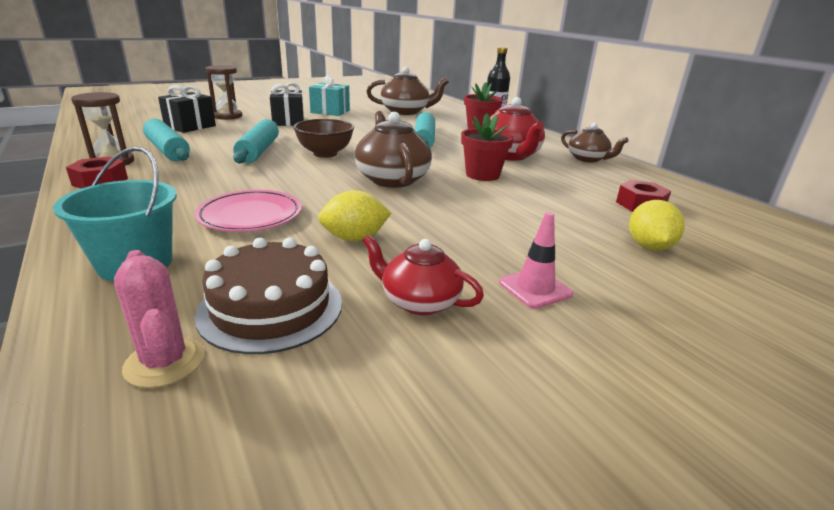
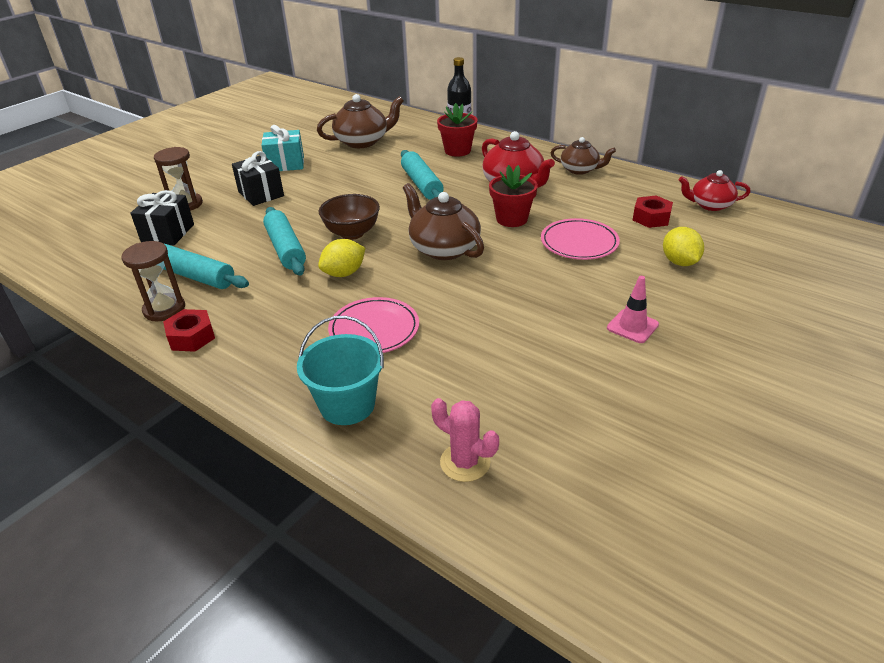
camera: 20 degrees left, 10 degrees up
(271, 307) = (484, 403): brown cake -> none
(354, 238) = (478, 324): yellow lemon -> yellow lemon (344, 273)
(419, 301) = (571, 363): red teapot -> red teapot (710, 205)
(537, 205) = (579, 243): none -> pink plate

